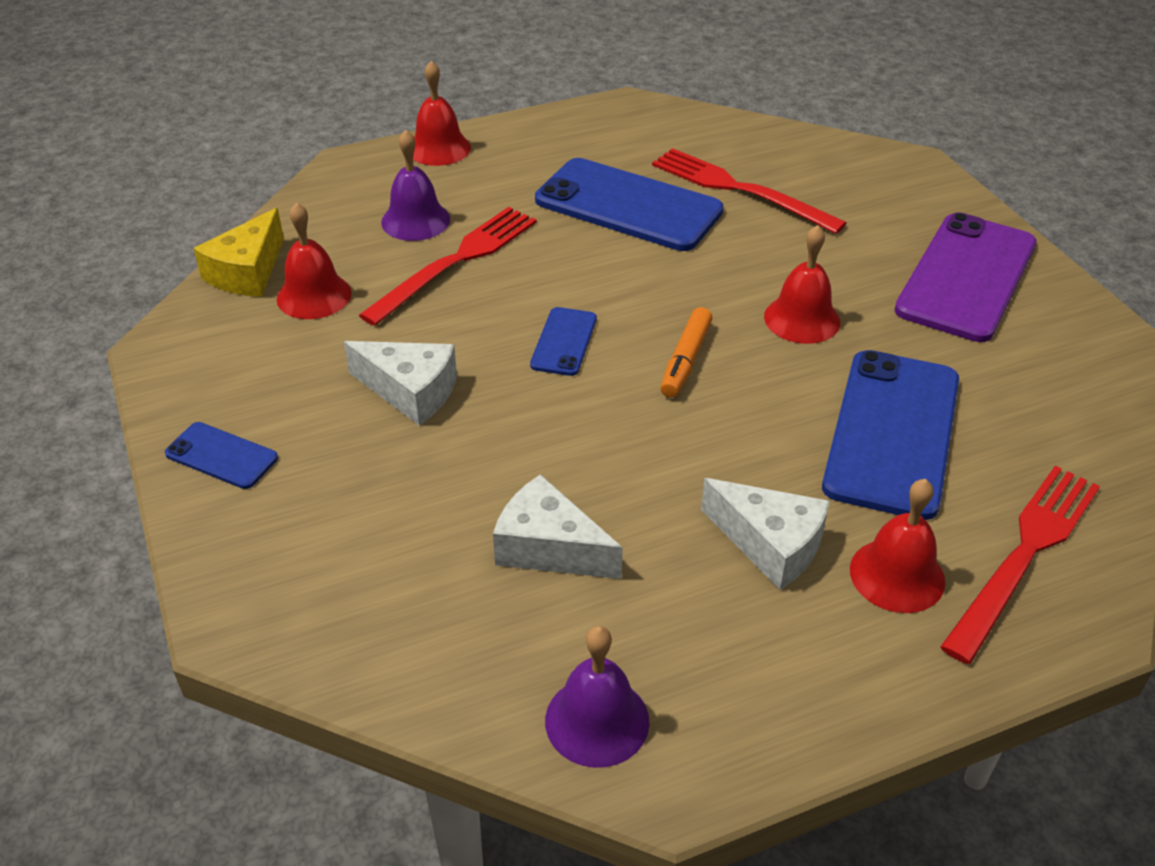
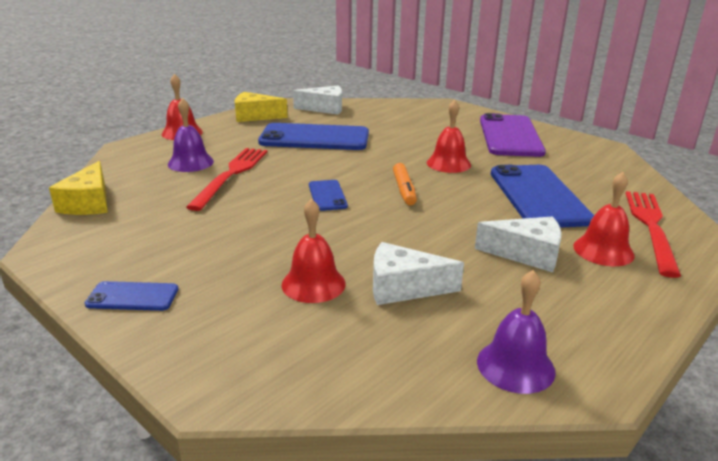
camera: 25 degrees left, 15 degrees down
(314, 296) = (146, 205): red bell -> red bell (313, 284)
(410, 391) = (249, 235): white cheese -> white cheese (325, 108)
(568, 130) = (255, 116): none -> yellow cheese
(740, 190) = (369, 124): red fork -> none

